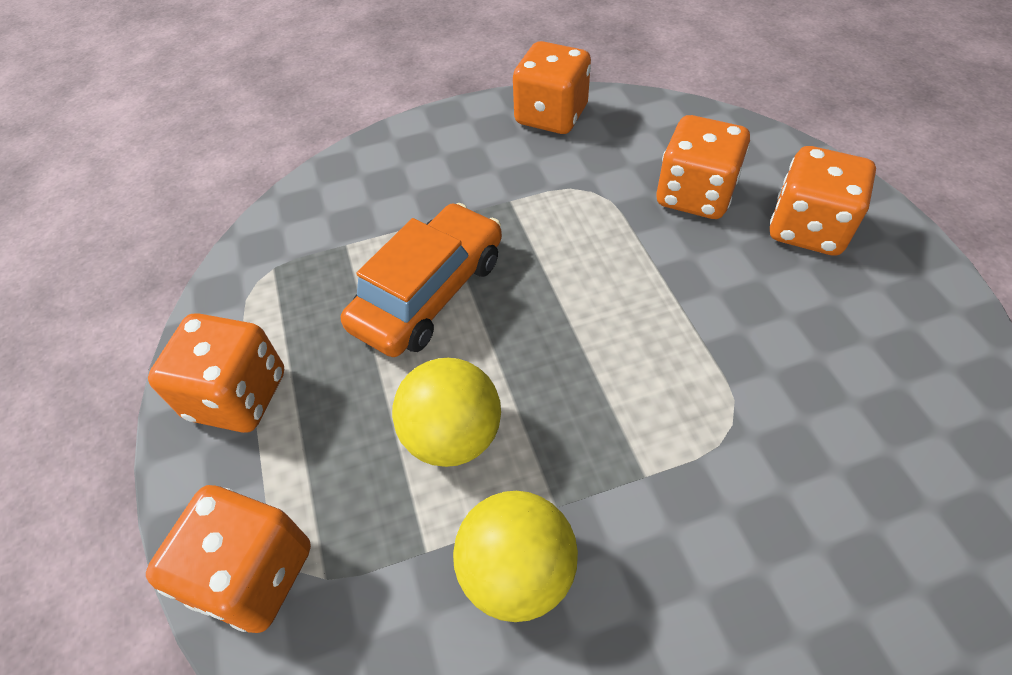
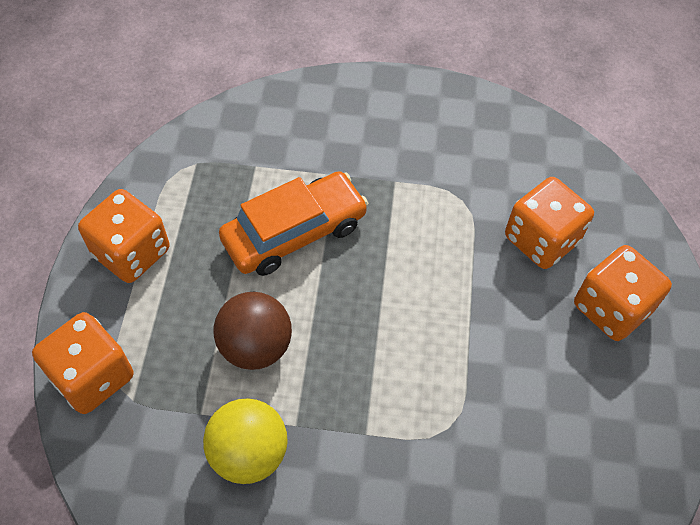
camera: 20 degrees right, 5 degrees up
(453, 435) = (256, 346): yellow ball -> brown ball
(551, 116) = (471, 116): orange dice -> none

